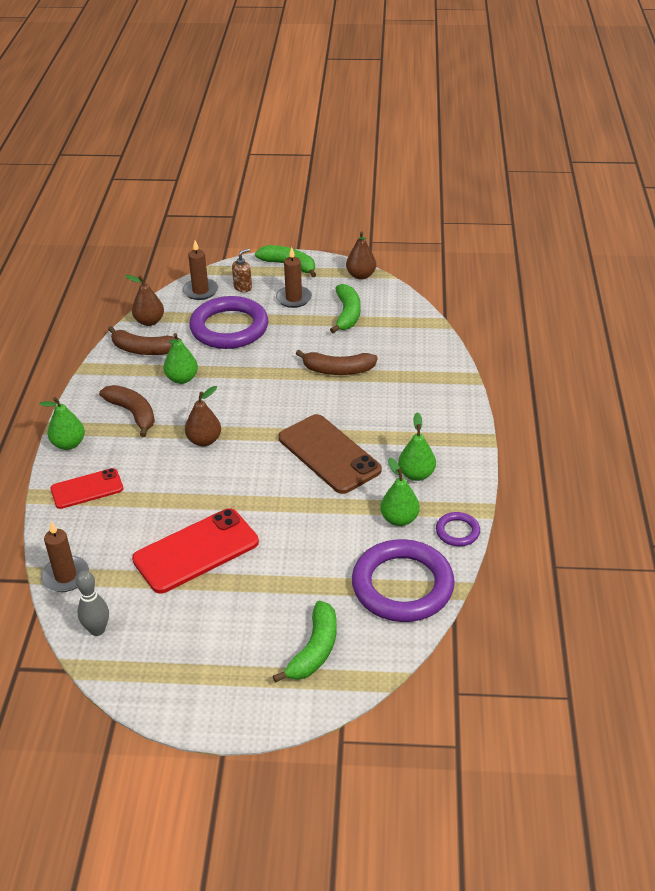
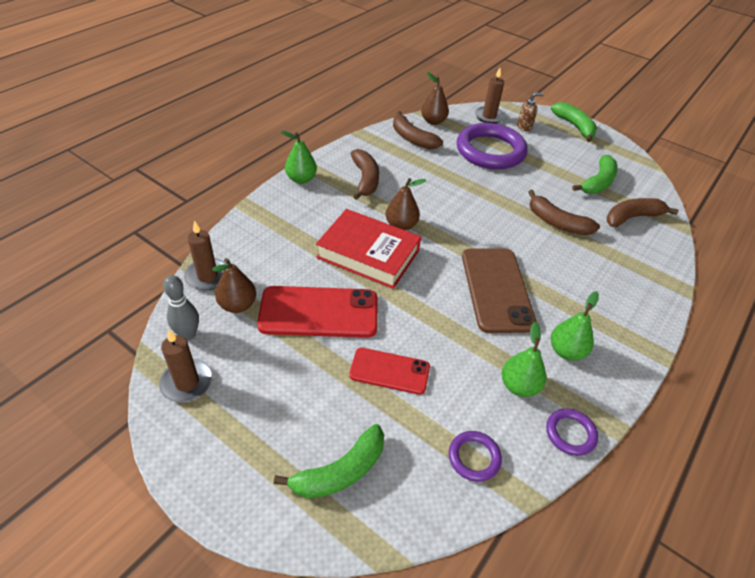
camera: 30 degrees right, 5 degrees up
(87, 489) = (283, 218): red phone -> red phone (389, 371)
(182, 379) = (423, 171): green pear -> none
(196, 481) = (368, 254): none -> red book
(294, 298) = (560, 151): brown candle -> brown candle (187, 382)
(361, 275) = (632, 158): brown pear -> brown pear (238, 305)
(396, 335) = (632, 217): none -> brown banana
(402, 585) = (474, 457): purple ring -> purple ring, size x0.45

